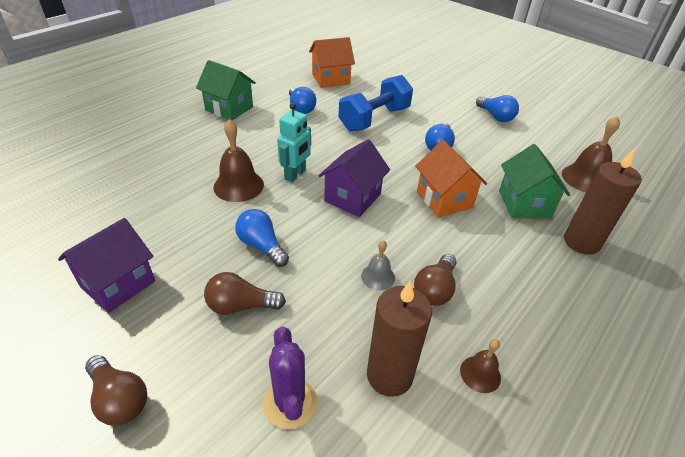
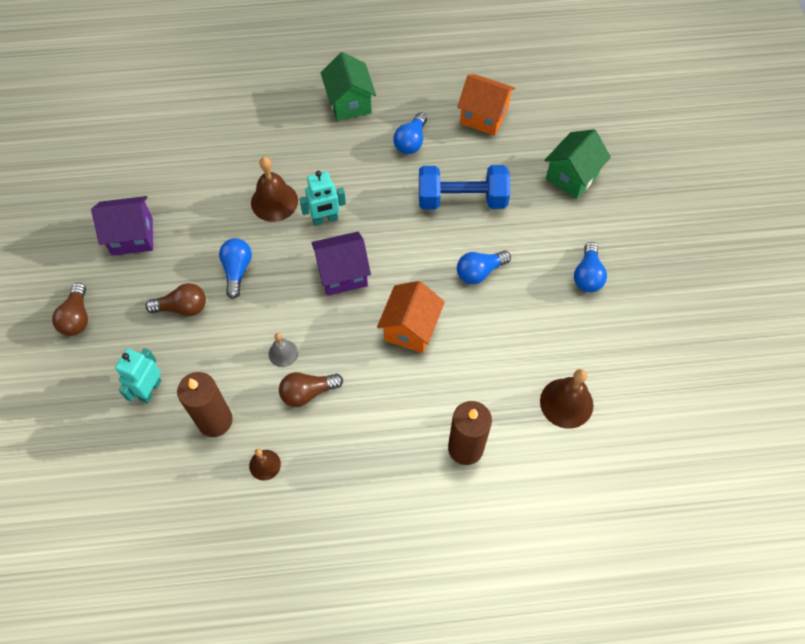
camera: 45 degrees right, 20 degrees up
(241, 306) = (182, 307): brown light bulb -> brown light bulb turned 135 degrees clockwise
(290, 403) = (150, 390): purple cactus -> turquoise robot
(524, 204) = (470, 382): green house -> green house (572, 176)

